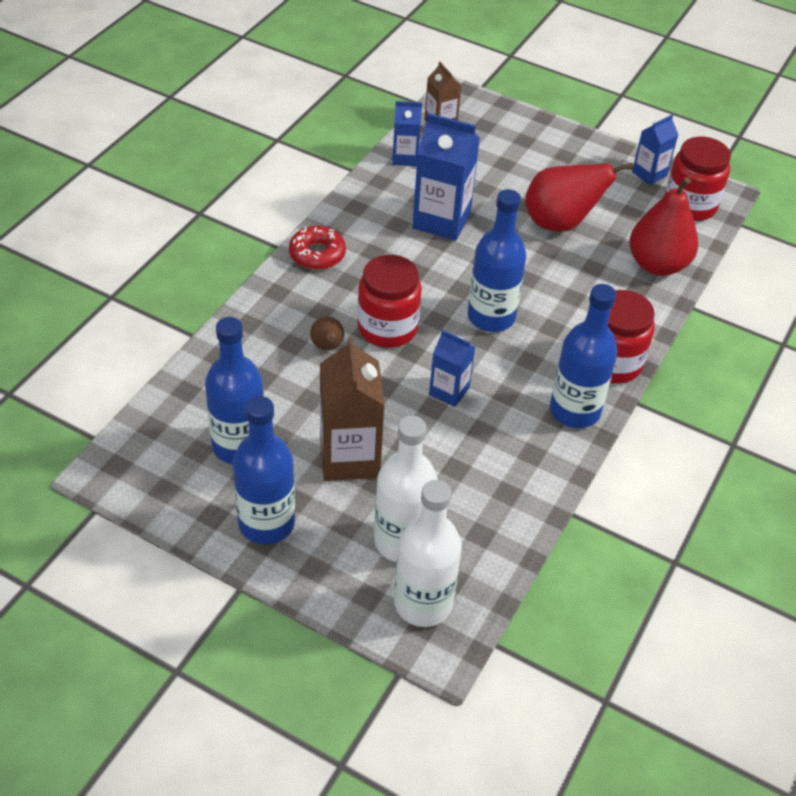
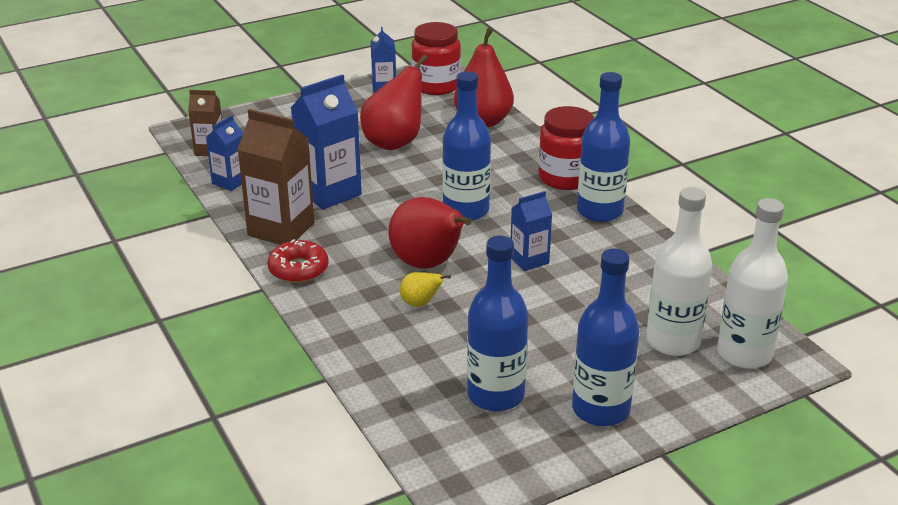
camera: 55 degrees left, 15 degrees down
(327, 347) = (420, 303): brown pear -> yellow pear
(349, 457) = (560, 337): brown carton -> brown carton (281, 229)
(387, 328) = (428, 264): red jar -> red pear

